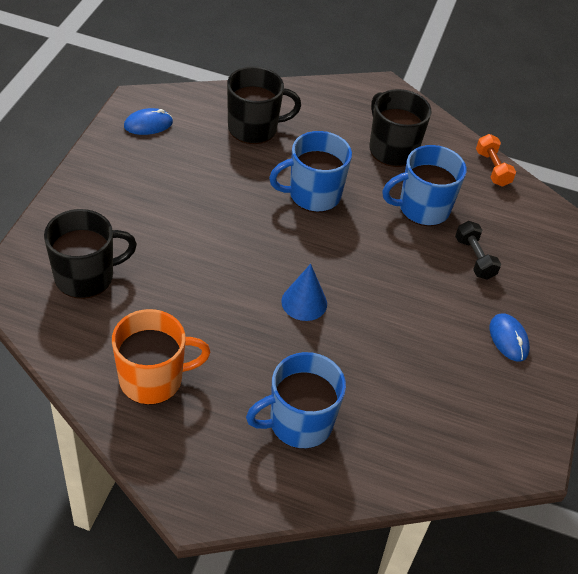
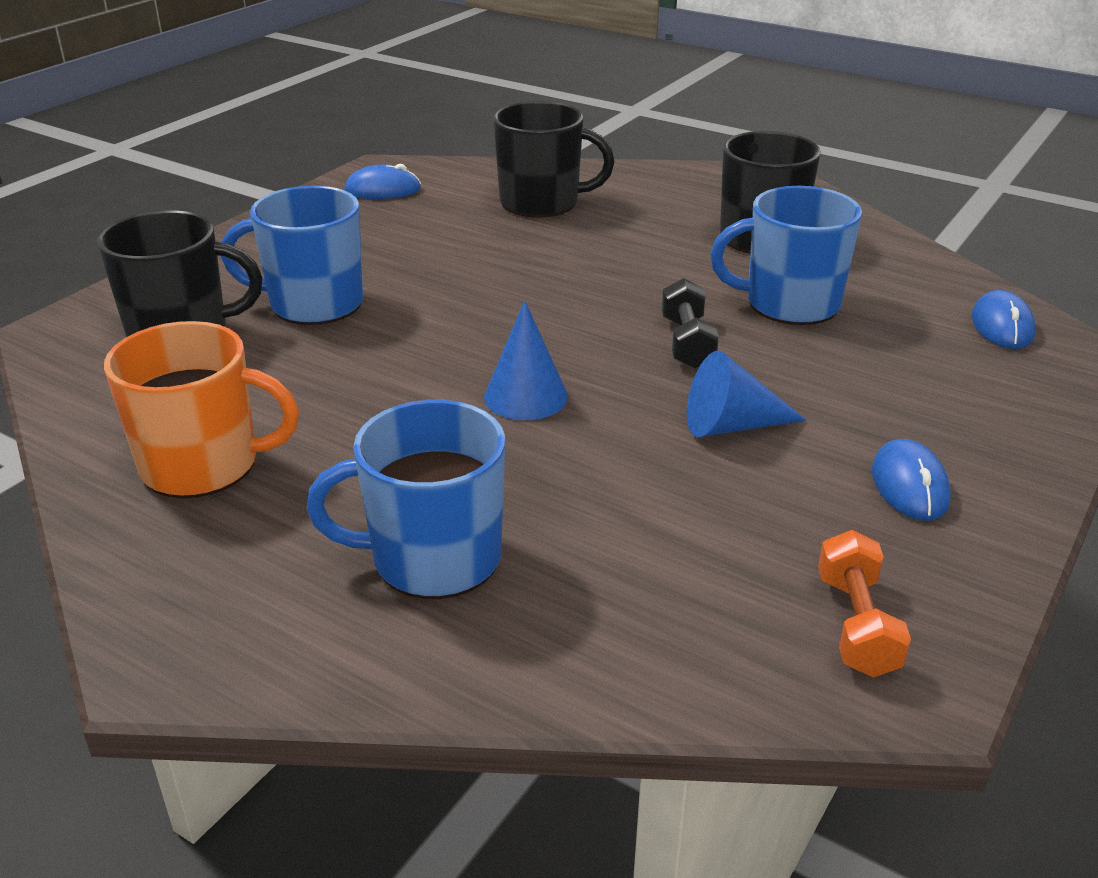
camera: 20 degrees right, 15 degrees down
(313, 195) = (603, 275): blue mug -> blue mug (314, 304)
(415, 309) = (731, 426): none -> blue cone
(474, 258) = (869, 371): black dumbbell -> black dumbbell (687, 343)
(492, 168) = (934, 269): orange dumbbell -> orange dumbbell (856, 625)
(534, 213) = (1002, 326): none -> blue mouse

